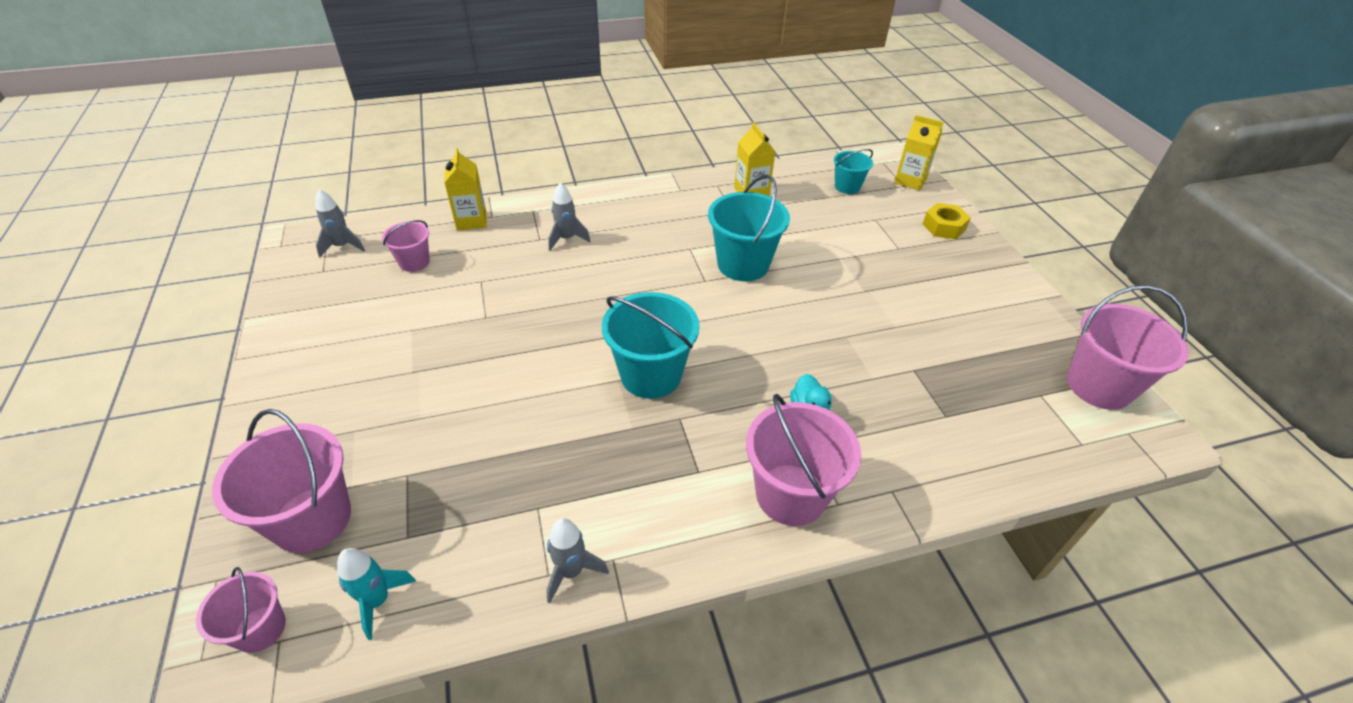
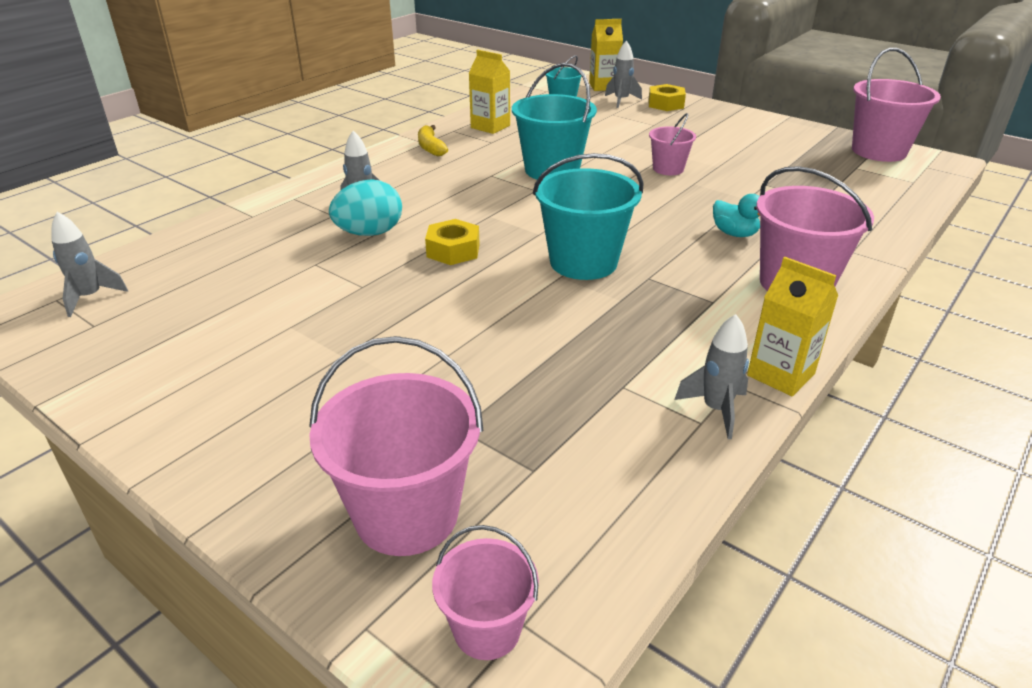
camera: 35 degrees left, 10 degrees down
(378, 601) = (579, 530): turquoise rocket -> none
(414, 262) = (210, 277): pink bucket -> pink bucket (668, 169)
(471, 221) = (233, 226): yellow carton -> yellow carton (780, 374)
(542, 269) = (369, 233): none -> turquoise egg
(576, 314) = (453, 250): none -> yellow nut
(679, 198) = (430, 147): none -> yellow banana
(904, 206) = (621, 101): none -> grey rocket

